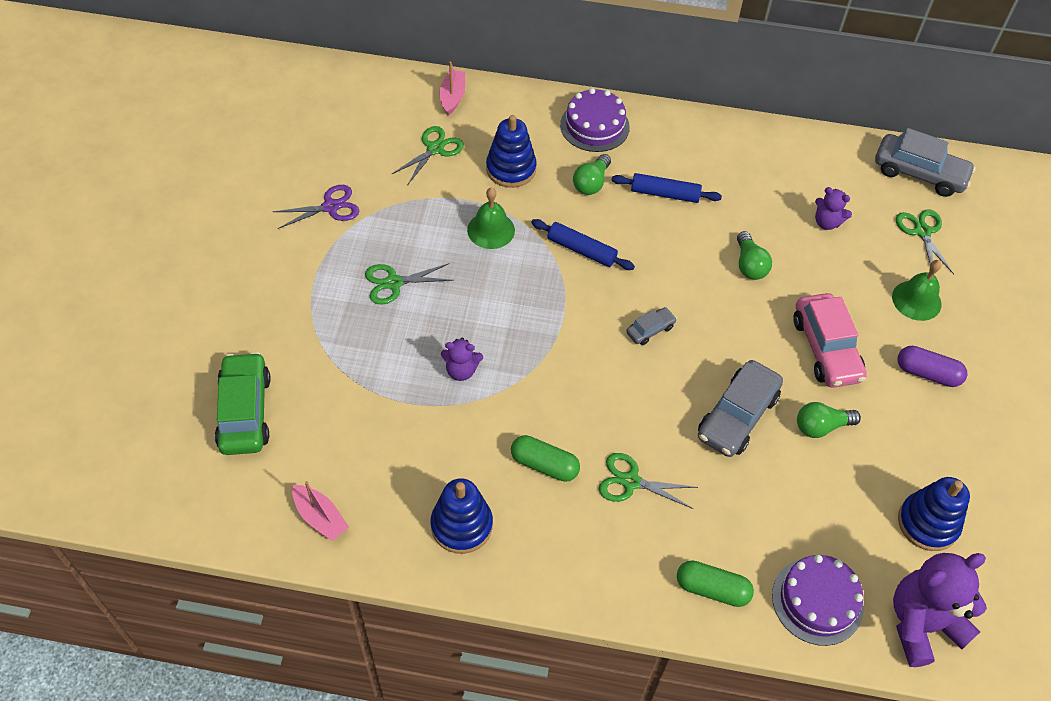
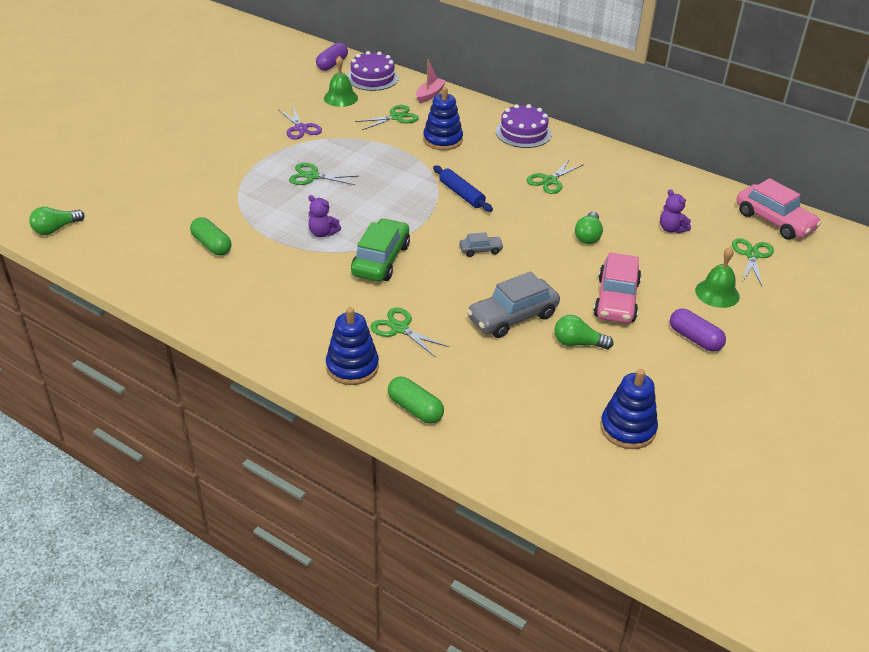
camera: 25 degrees right, 15 degrees down
(245, 412) = (160, 212): green car -> green car (381, 260)
(302, 81) = (332, 64): none -> purple capsule
(320, 517) = (164, 279): pink boat -> none
(330, 207) = (300, 128): purple scissors -> purple scissors turned 60 degrees clockwise
(461, 525) = (256, 313): blue stacking toy -> blue stacking toy (352, 367)
(491, 230) = (403, 167): green bell -> green bell (341, 98)
(544, 465) = (342, 300): green capsule -> green capsule (212, 245)
(591, 183) = (497, 161): green light bulb -> green light bulb (56, 229)
(665, 194) = (550, 181): blue rolling pin -> green scissors
(817, 601) = (496, 444): purple cake -> purple cake (372, 78)
(919, 173) = (774, 221): grey car -> pink car
(922, 624) = (576, 489): purple teddy bear -> none

